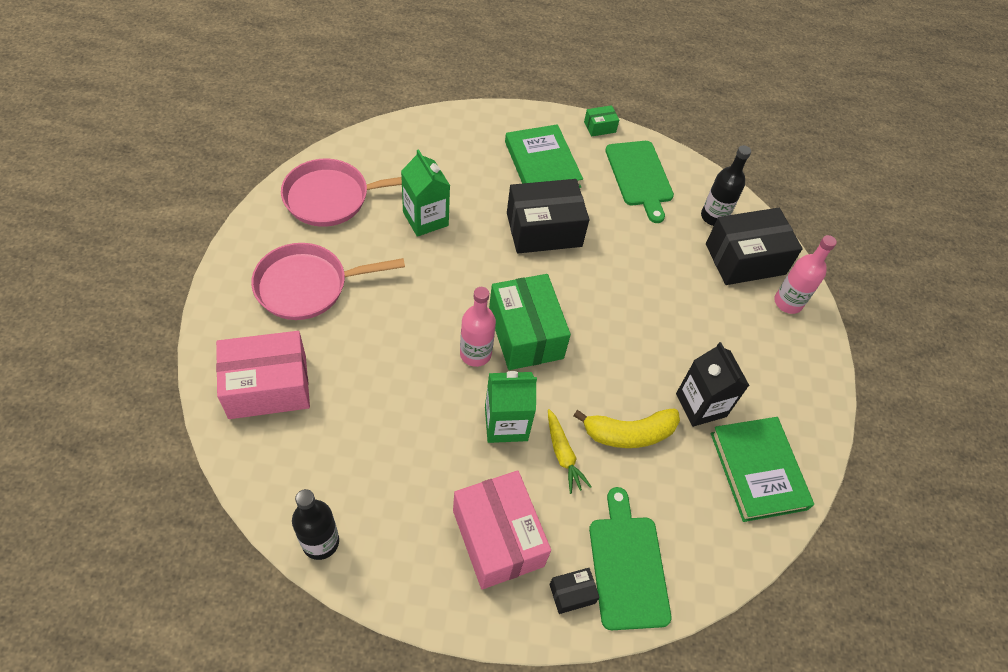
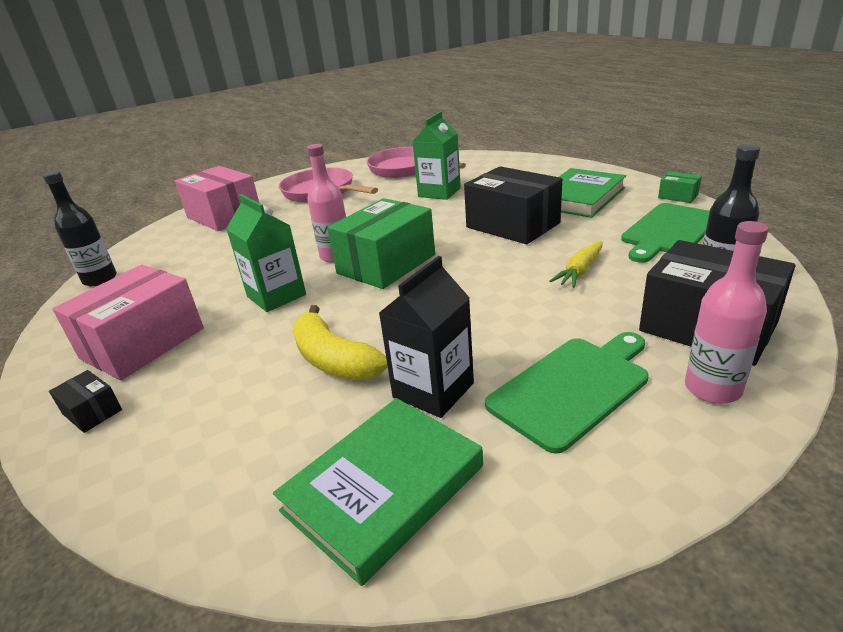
camera: 65 degrees right, 25 degrees down
(563, 455) = (267, 335): yellow carrot -> yellow carrot (580, 271)
(627, 566) = (146, 435): green cutting board -> green cutting board (572, 387)

